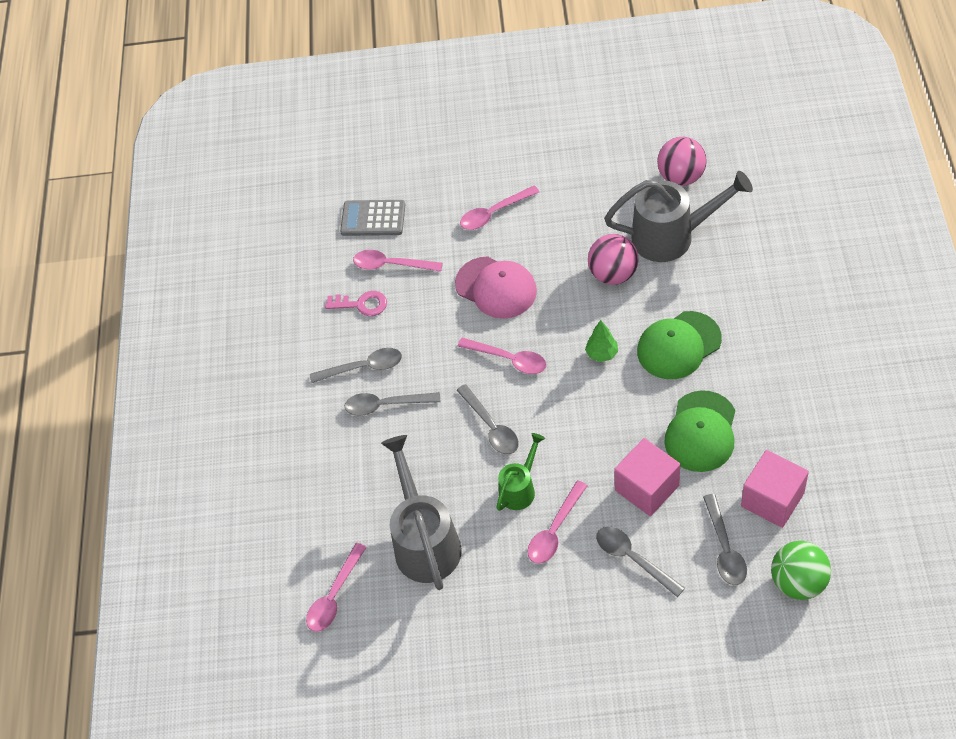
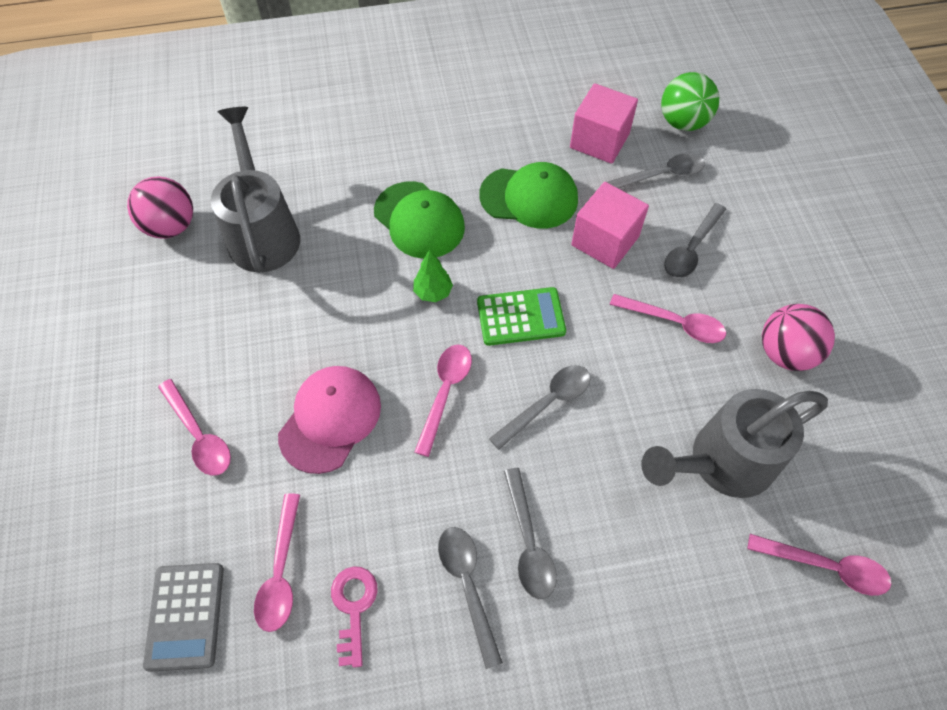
camera: 105 degrees left, 5 degrees up
(520, 489) = (628, 363): green watering can -> none
(572, 415) = (520, 317): none -> green calculator
(613, 274) = (315, 287): pink ball -> pink ball (785, 353)

